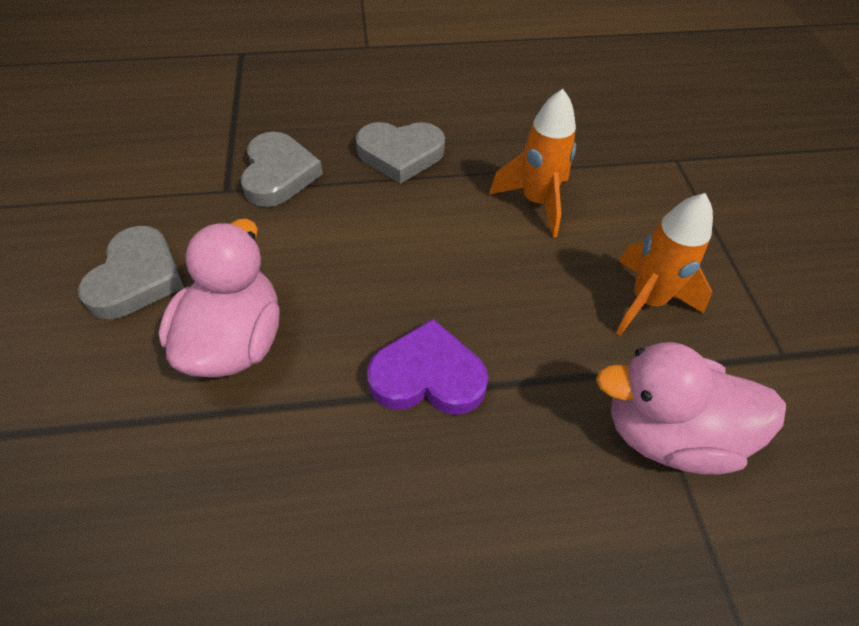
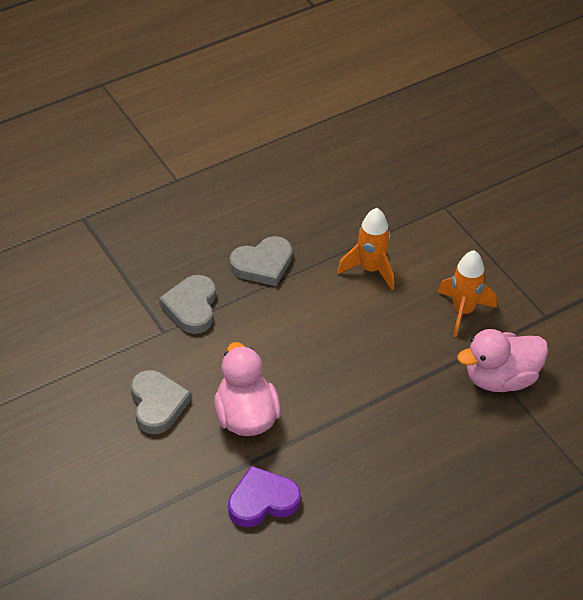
camera: 25 degrees left, 5 degrees down
(279, 174) = (191, 307): grey heart -> grey heart turned 150 degrees counterclockwise
(428, 376) = (364, 396): purple heart -> purple heart (262, 501)

